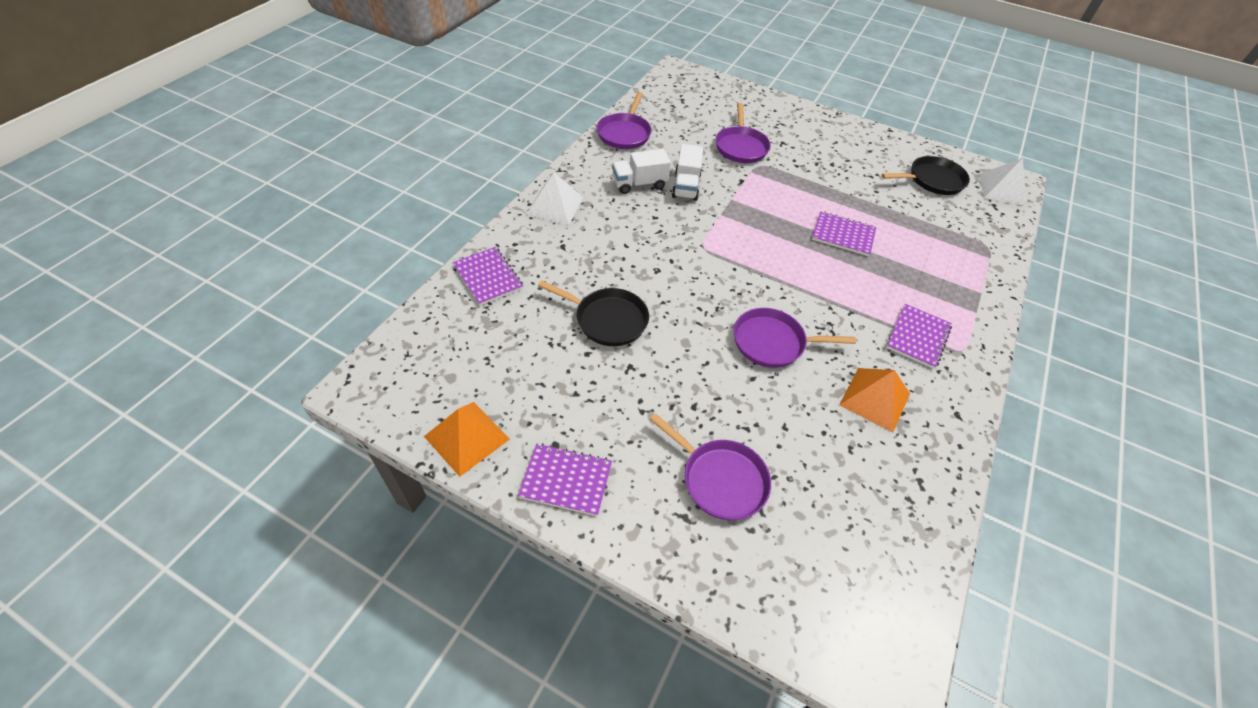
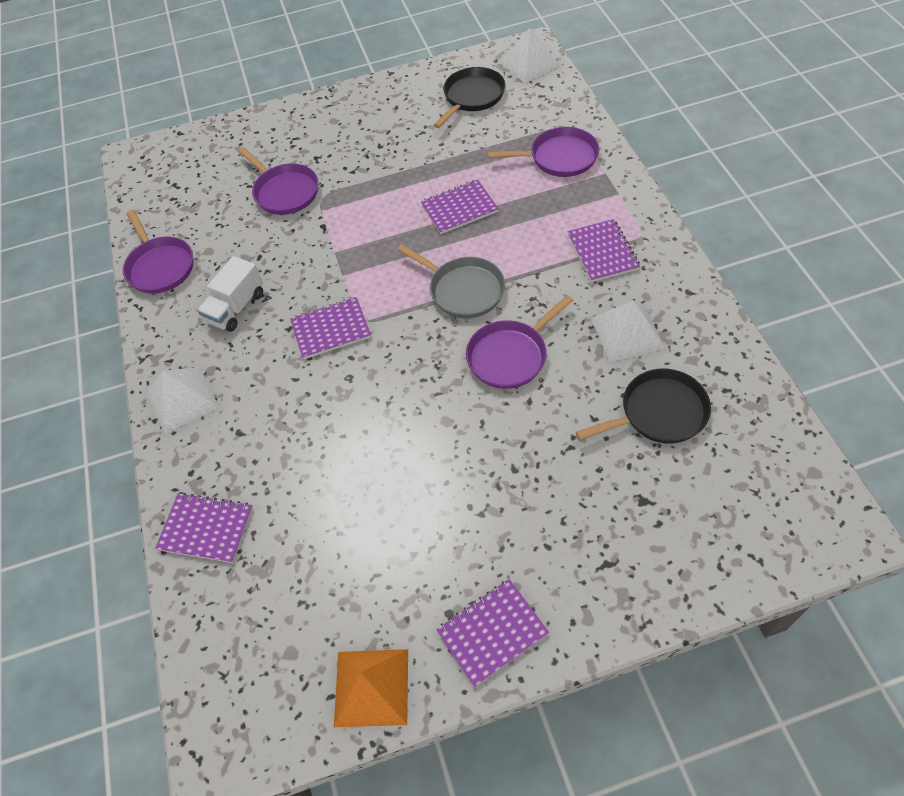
camera: 35 degrees left, 5 degrees up
(607, 320) = (361, 463): black pan -> black pan (658, 413)
(678, 237) = (331, 329): none -> purple notebook
(686, 186) = (281, 273): white truck -> none
(720, 479) = (597, 508): purple pan -> purple pan (559, 158)
(787, 281) = (463, 290): none -> grey pan
(874, 399) = (627, 333): orange pyramid -> white pyramid

